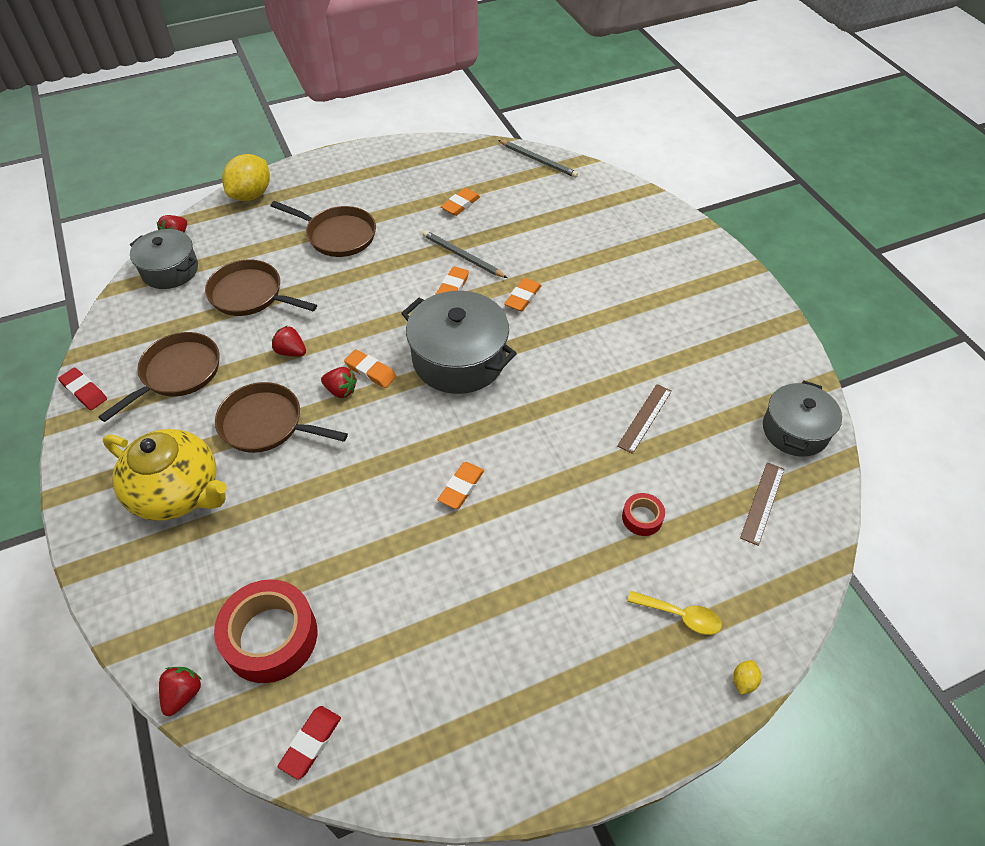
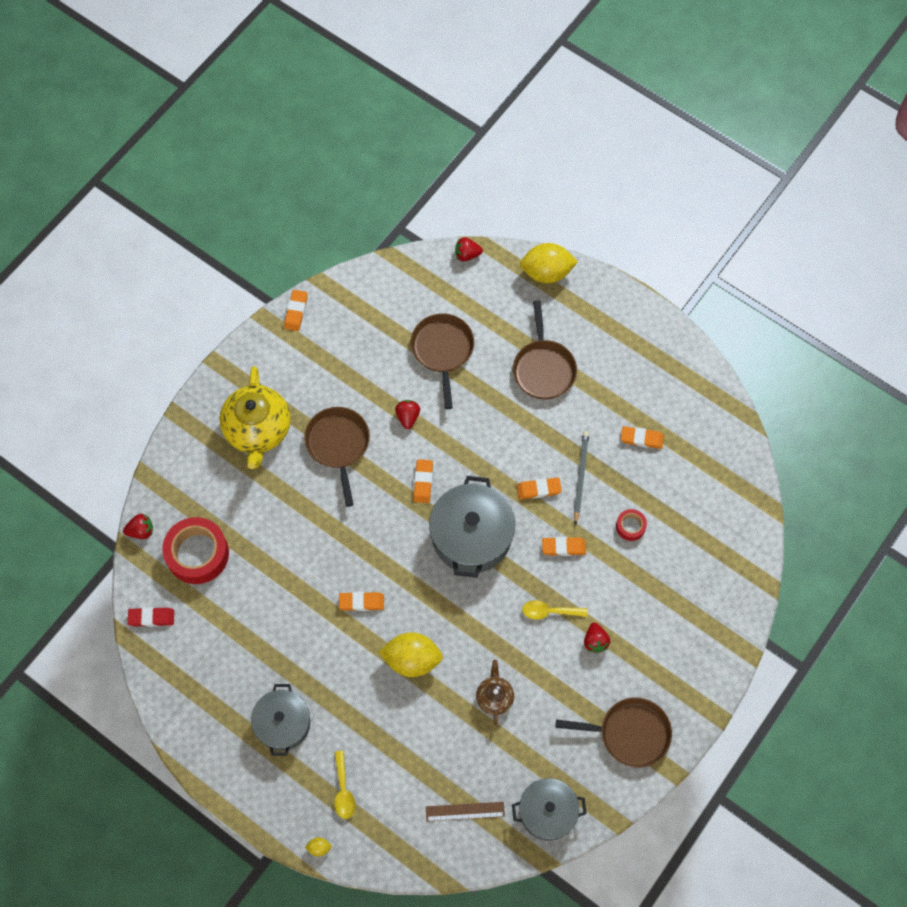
camera: 60 degrees right, 15 degrees up
(84, 391) = (296, 312): red eraser -> orange eraser
(170, 270) = (431, 278): grey pot -> grey pot (283, 723)
(177, 373) = (344, 357): brown pan -> brown pan (630, 733)
(341, 390) = (394, 473): red strawberry -> red strawberry (595, 641)
(538, 160) = (744, 469): grey pencil -> none
(559, 471) = (412, 659): none -> yellow lemon
(580, 335) = (549, 611): none -> yellow spoon
(642, 518) = (405, 733): red tape -> red tape (630, 526)
(645, 418) = (494, 697): brown ruler -> brown teapot

